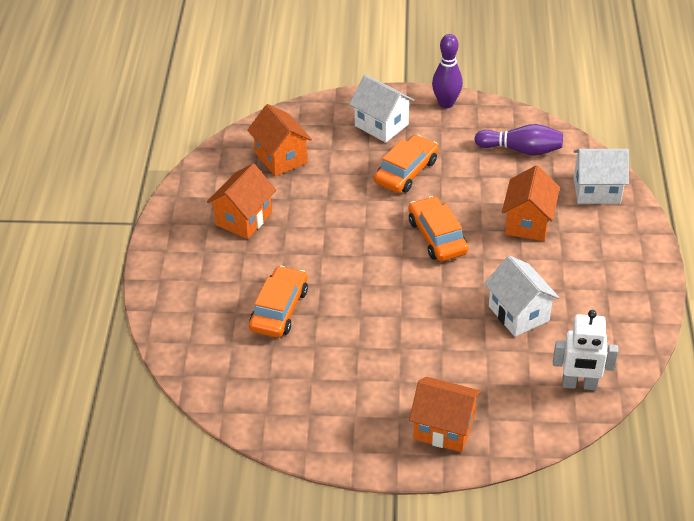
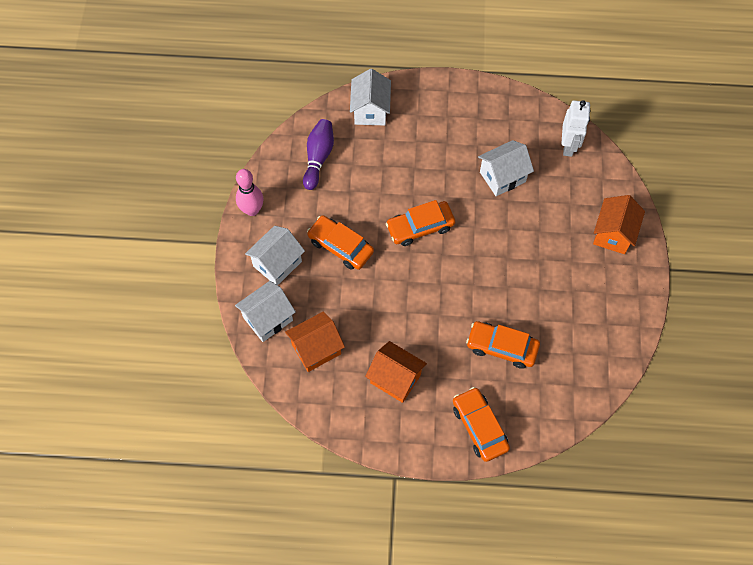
camera: 90 degrees left, 20 degrees up
(182, 289) = (479, 427): none -> orange car
(316, 122) = (268, 319): none -> white house
(446, 103) = (252, 210): purple bowling pin -> pink bowling pin
(528, 223) = (406, 161): orange house -> none

